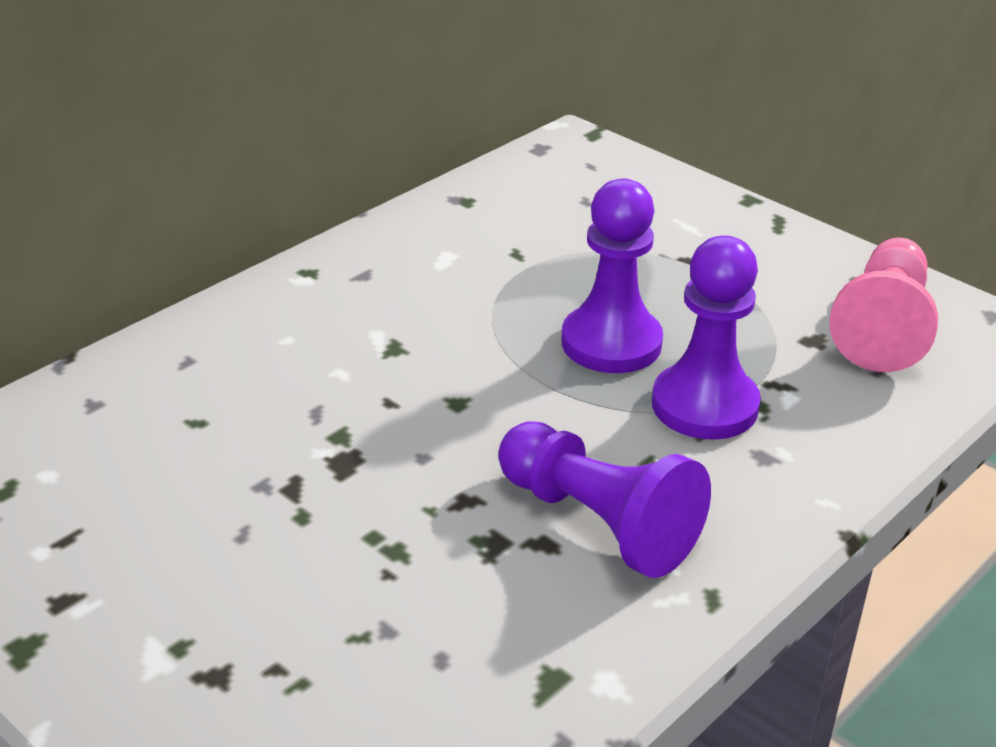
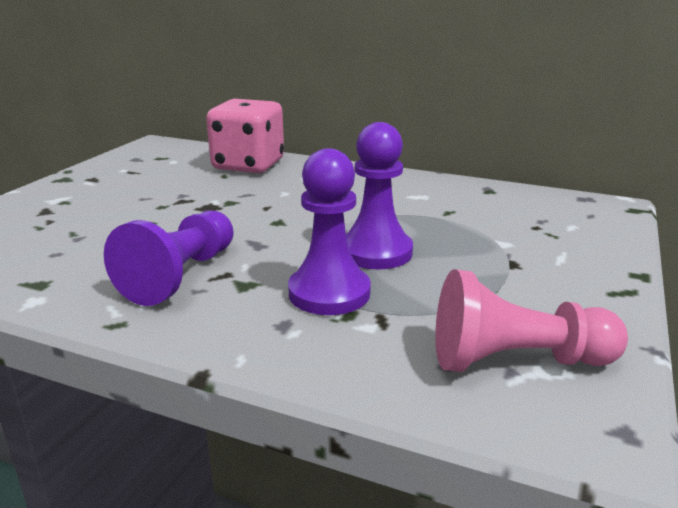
camera: 70 degrees right, 10 degrees down
(168, 384) = (248, 165): none -> pink dice

